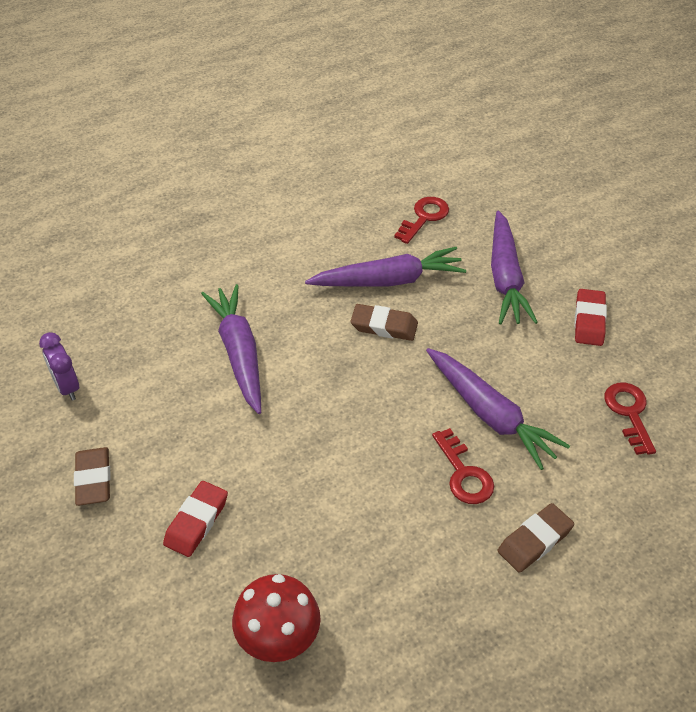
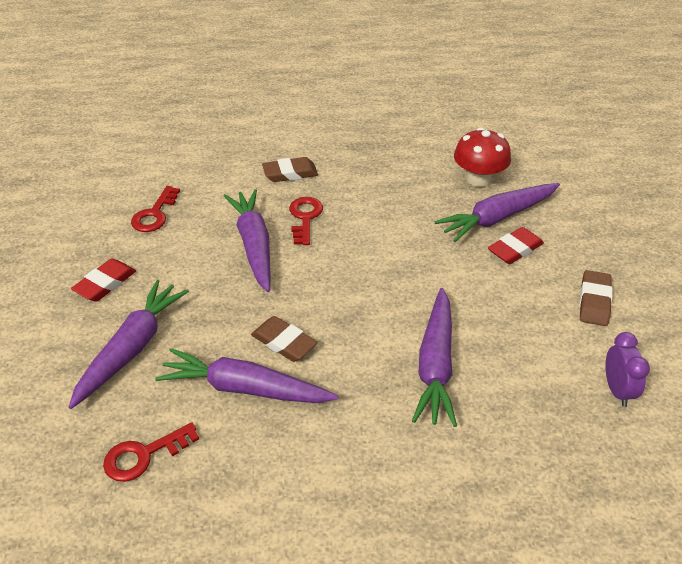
camera: 155 degrees left, 5 degrees down
(230, 568) = (497, 218): none -> purple carrot

